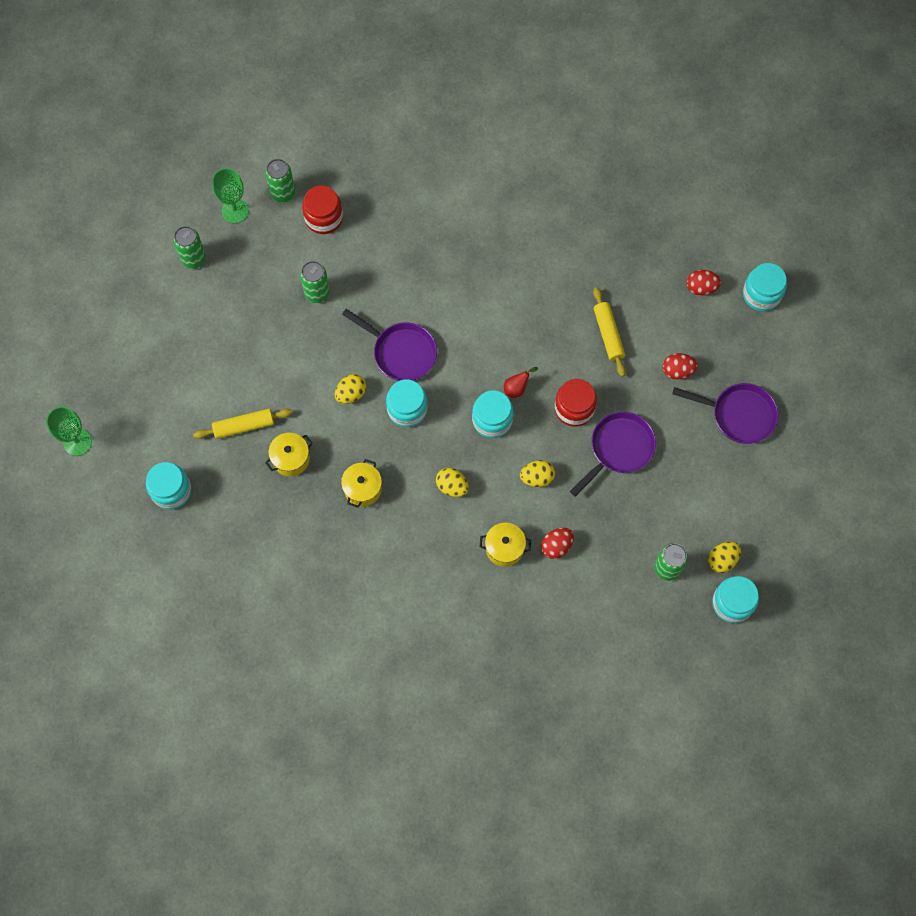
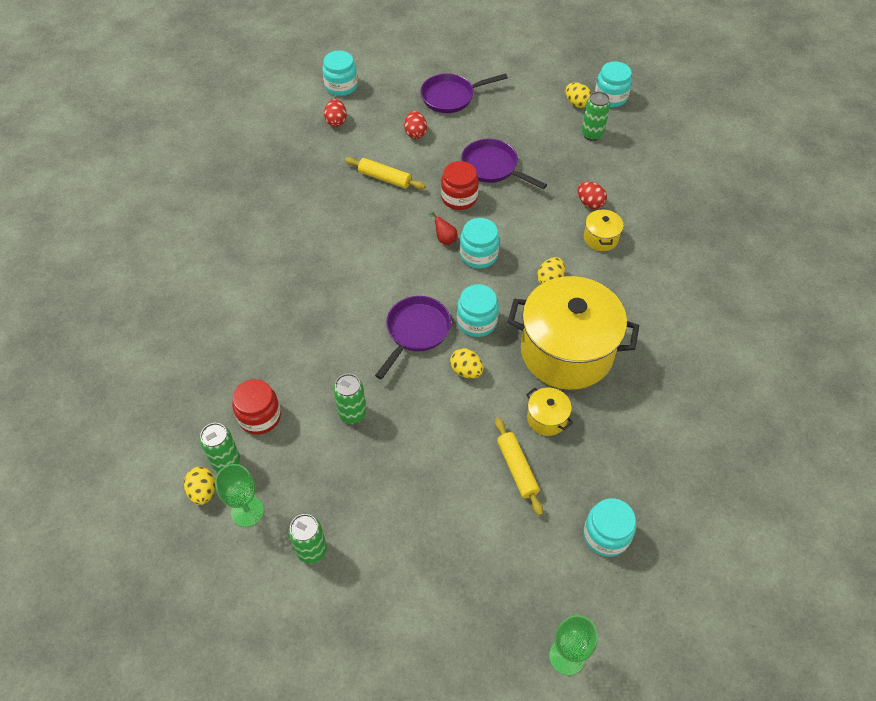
camera: 95 degrees left, 15 degrees down
(362, 489) = (566, 351): yellow pot -> yellow pot, size x2.43
(537, 477) = (529, 219): yellow egg -> yellow egg (203, 491)
(608, 334) = (384, 178): yellow rolling pin -> yellow rolling pin turned 45 degrees clockwise
(739, 415) = (451, 97): purple pan -> purple pan turned 120 degrees counterclockwise

